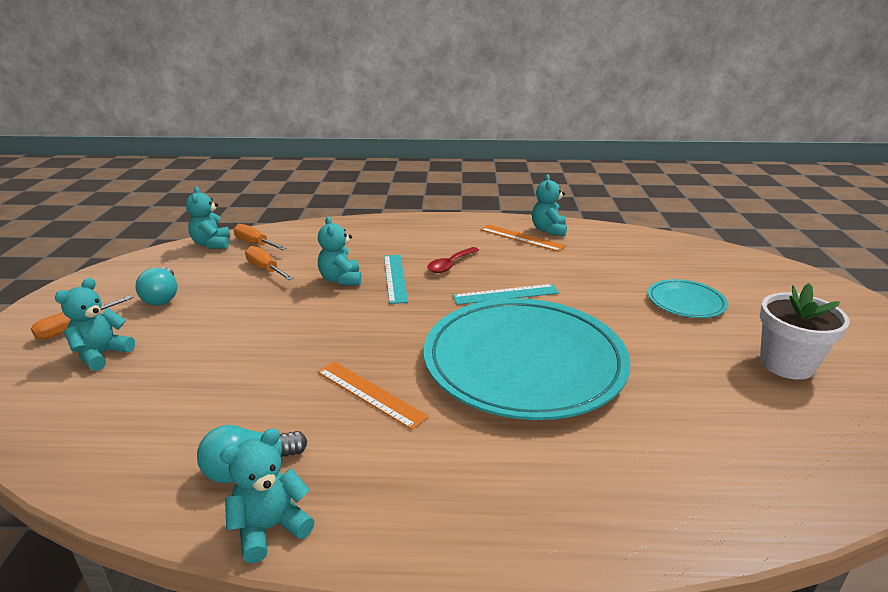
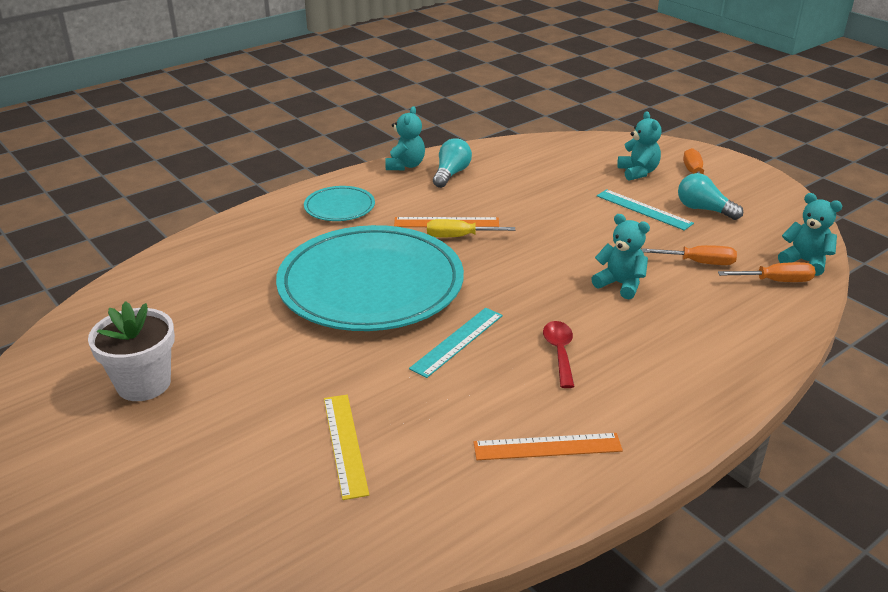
camera: 140 degrees right, 5 degrees up
(384, 371) = (459, 237): none -> yellow screwdriver
(395, 278) = (581, 309): turquoise ruler -> turquoise ruler (644, 209)
(548, 230) = (534, 488): turquoise teddy bear -> none
(636, 276) = (345, 444): none -> yellow ruler
(686, 302) = (266, 425): turquoise plate -> turquoise plate (339, 207)

